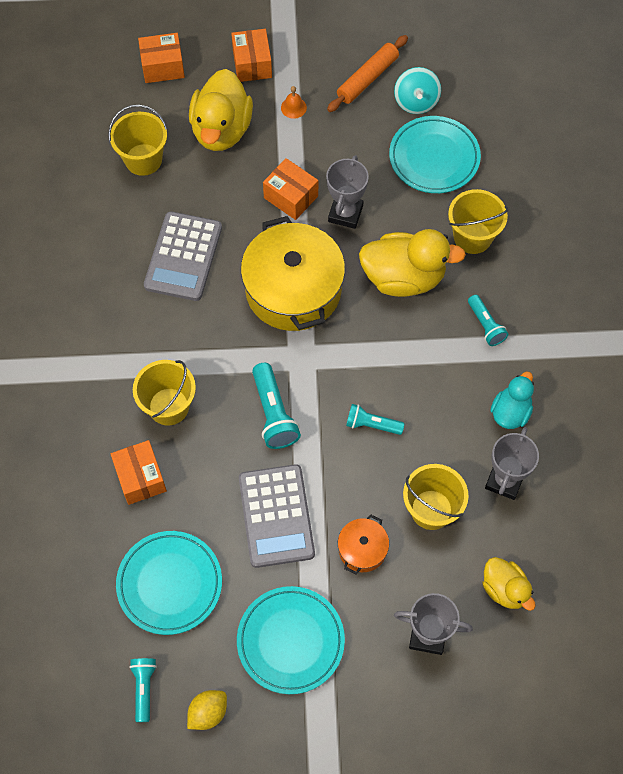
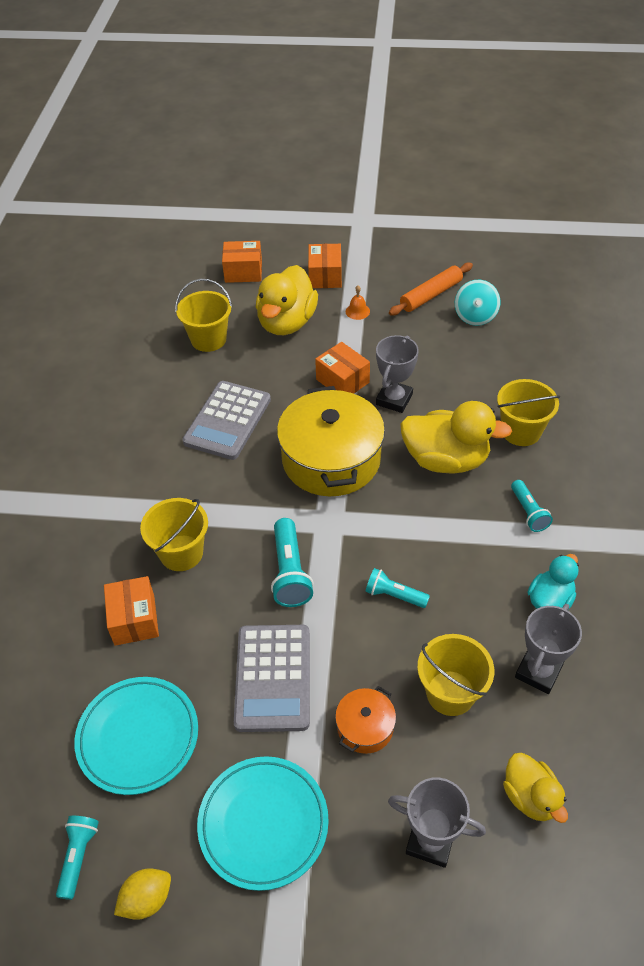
camera: 10 degrees right, 15 degrees down
(434, 158) = (488, 362): turquoise plate -> none

